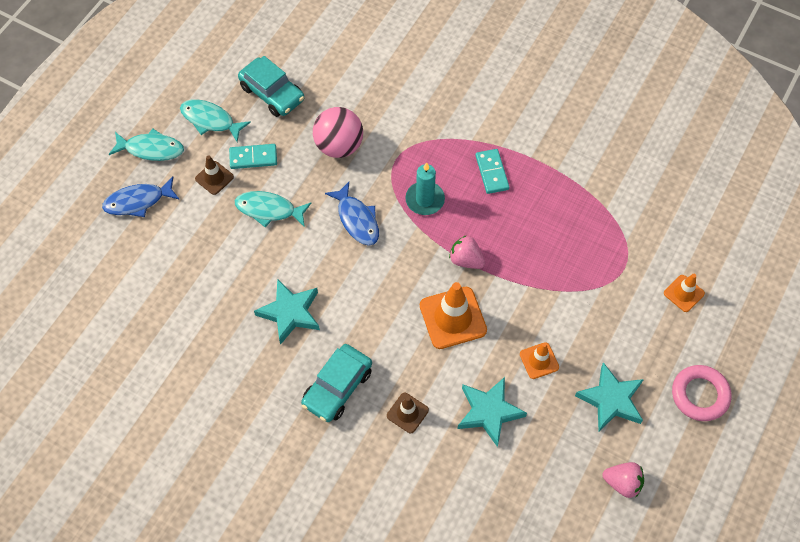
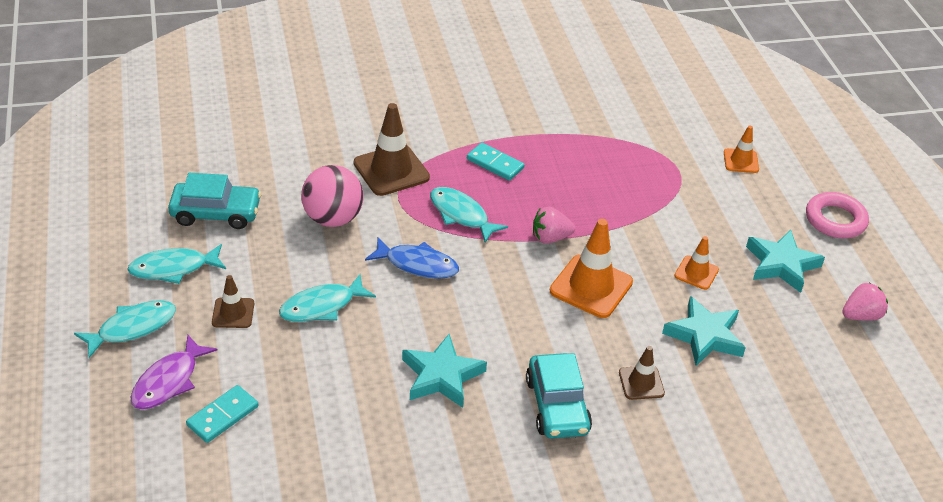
camera: 45 degrees left, 20 degrees down
(138, 201) = (169, 381): blue fish -> purple fish
(253, 157) = (256, 274): turquoise domino -> turquoise domino (222, 416)
(414, 131) = (391, 170): none -> brown traffic cone
(425, 200) = (461, 215): turquoise candle -> turquoise fish

